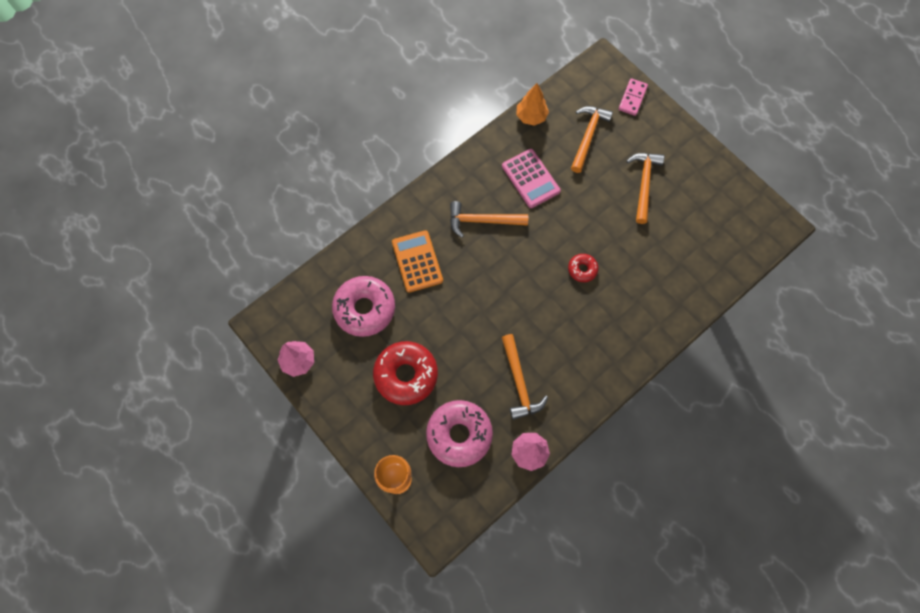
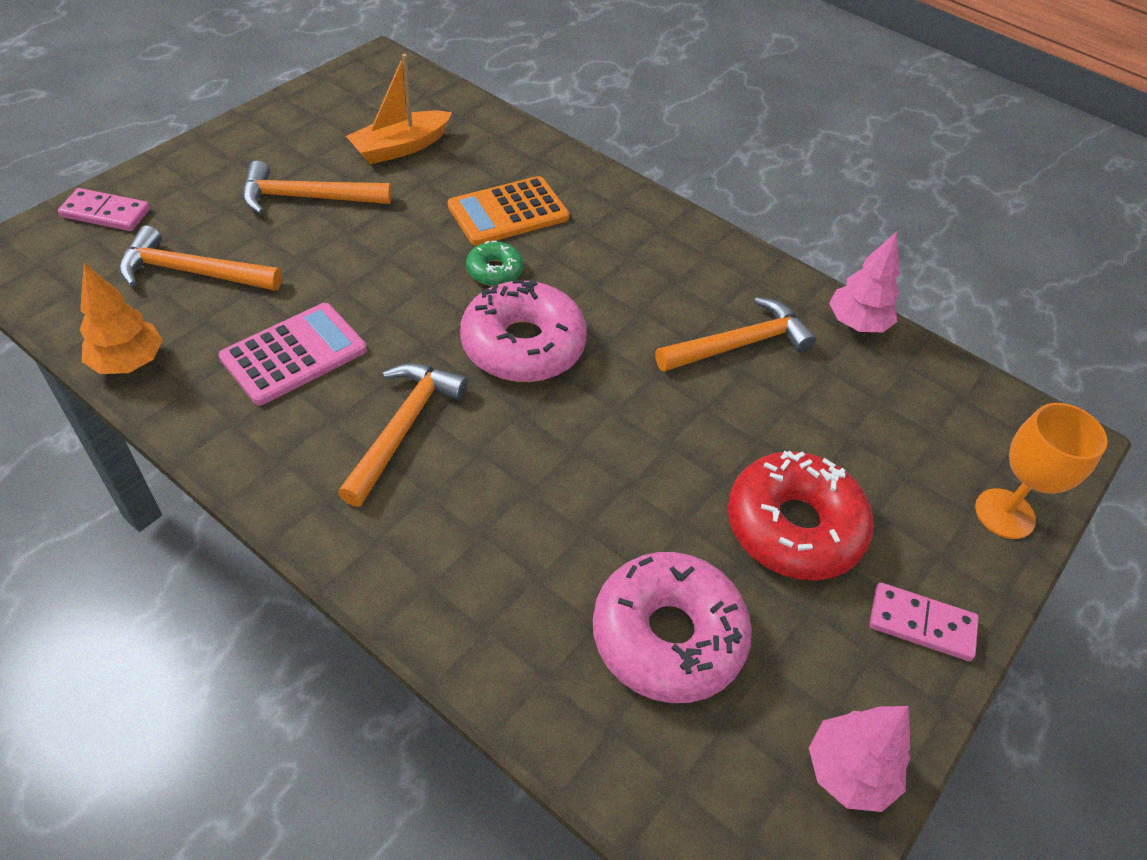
camera: 105 degrees left, 20 degrees down
(350, 414) = (921, 624): none -> pink domino
(417, 261) = (523, 540): orange calculator -> orange calculator (508, 212)
(459, 435) = (873, 423): pink donut -> pink donut (523, 345)
(482, 221) = (403, 428): orange hammer -> orange hammer turned 150 degrees counterclockwise
(582, 269) = (494, 271): red donut -> green donut
(690, 231) = (401, 147): none -> orange boat

